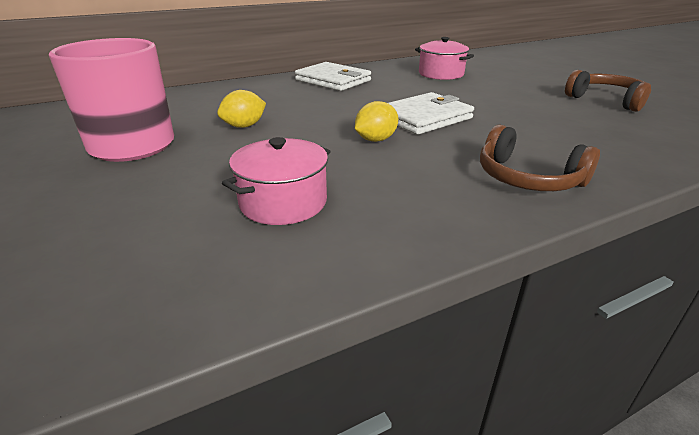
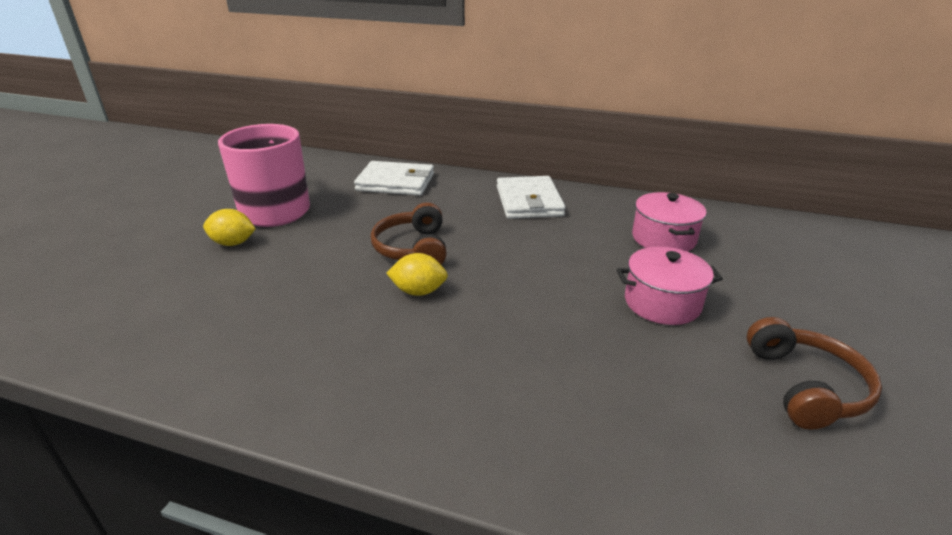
camera: 45 degrees right, 0 degrees up
(244, 126) = (363, 226): yellow lemon -> yellow lemon (233, 243)
(283, 202) = (254, 312): pink pot -> pink pot (662, 303)
(424, 117) = (512, 289): white wallet -> white wallet (396, 182)
(527, 178) = (442, 412): brown headphones -> brown headphones (413, 248)

